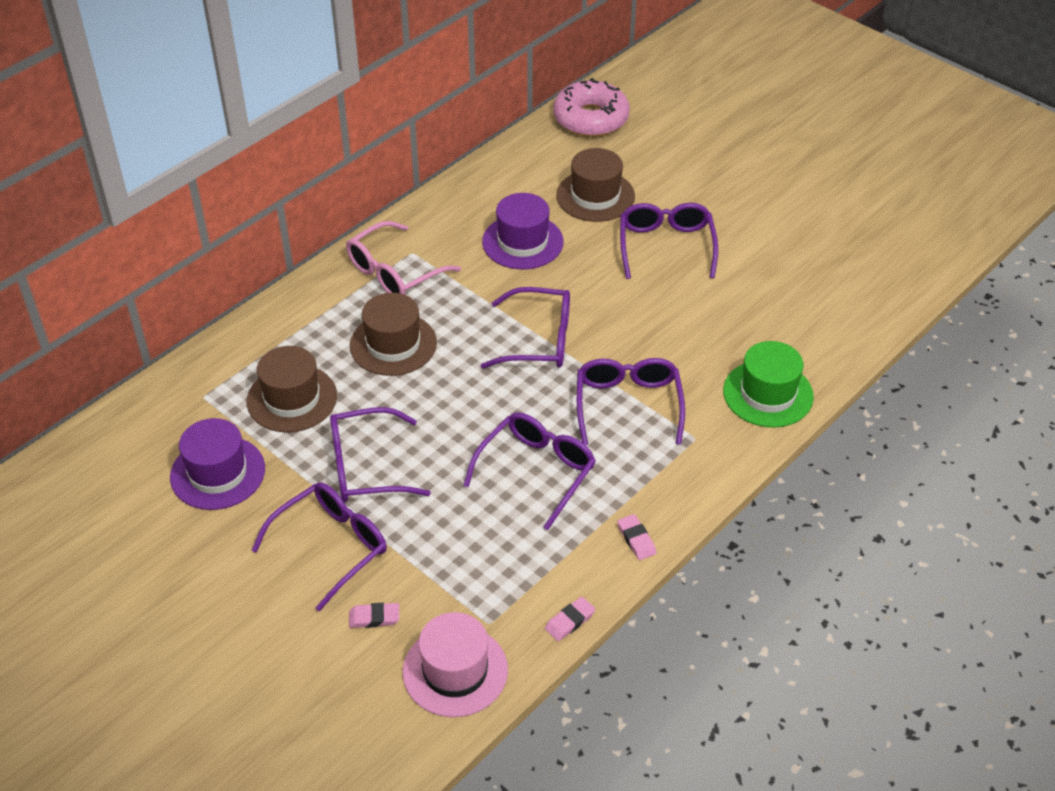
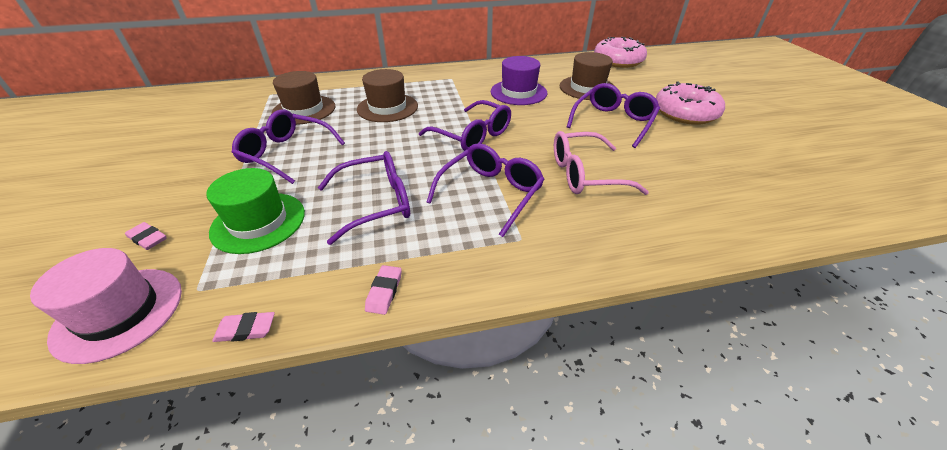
camera: 35 degrees right, 5 degrees down
(217, 473) = (219, 124): purple hat -> none
(331, 546) = (202, 183): purple glasses -> none
(394, 272) = (431, 82): pink glasses -> pink glasses (584, 174)
(728, 195) = (685, 113): none -> pink donut
(768, 394) = (619, 236): green hat -> green hat (258, 222)

